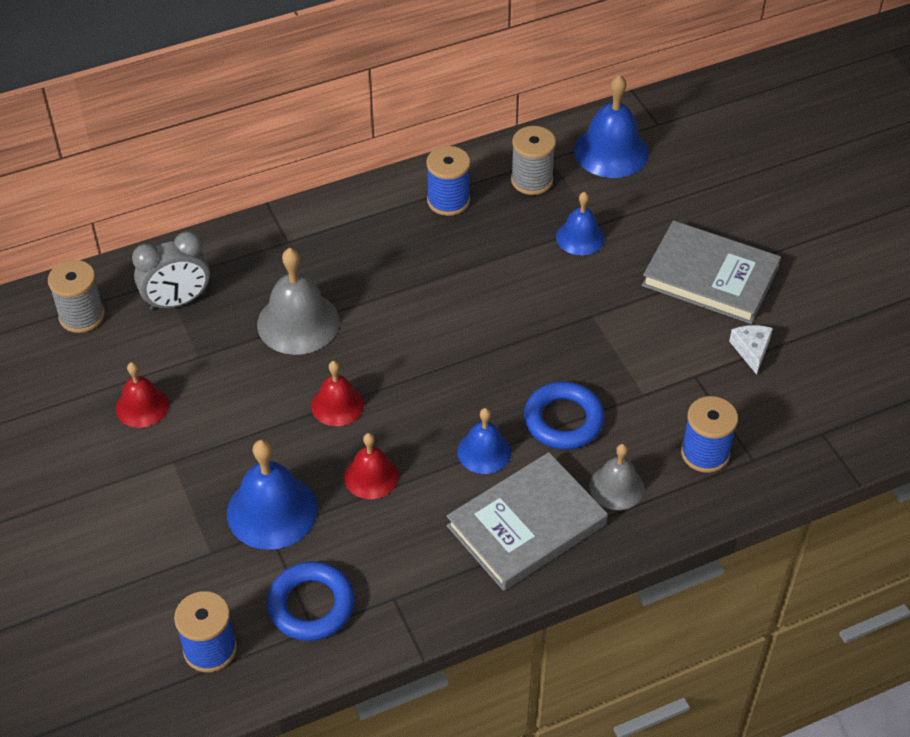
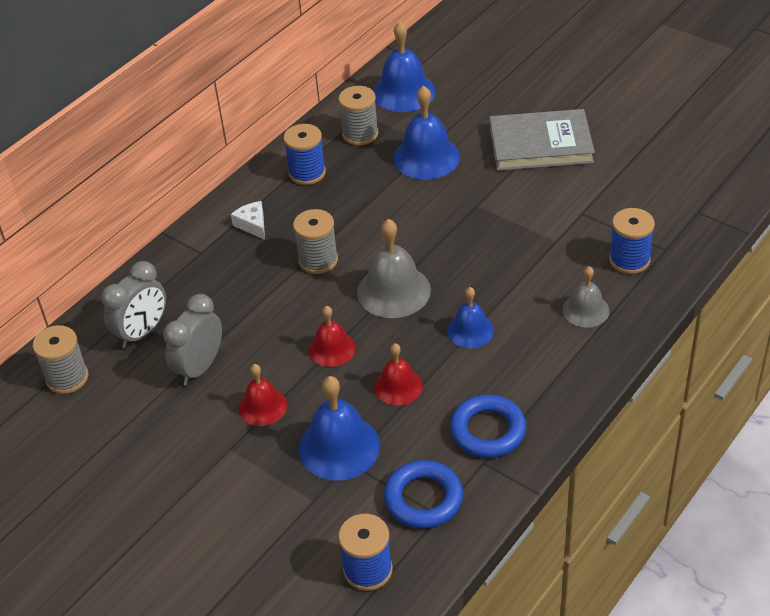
camera: 25 degrees left, 5 degrees down
(142, 406) = (171, 421): red bell -> red bell (262, 406)
(204, 363) = (200, 367): none -> grey clock
(298, 322) = (254, 305): grey bell -> grey bell (393, 291)
(391, 303) = (318, 260): none -> grey spool
(526, 525) = (541, 365): grey book -> none
(563, 420) = (512, 283): blue ring -> blue ring (488, 431)
(580, 237) = (426, 157): blue bell -> blue bell, size x1.62
(751, 350) = (607, 180): white cheese -> white cheese (252, 225)

